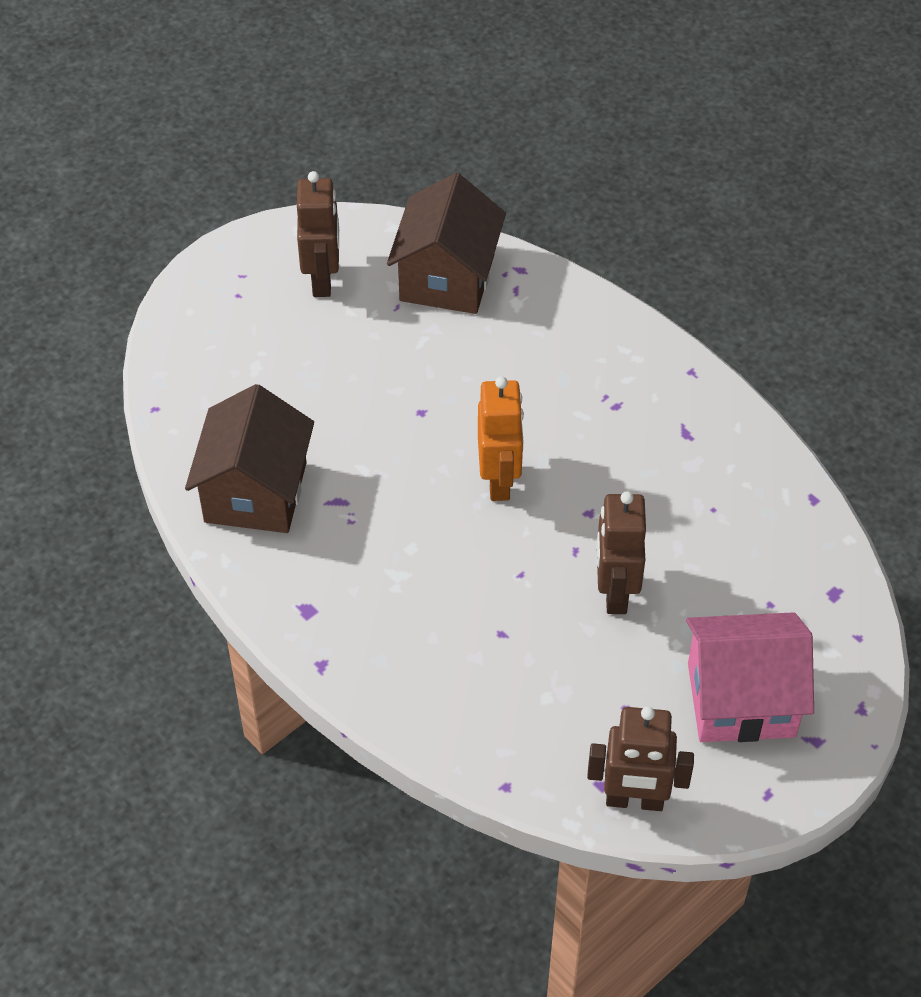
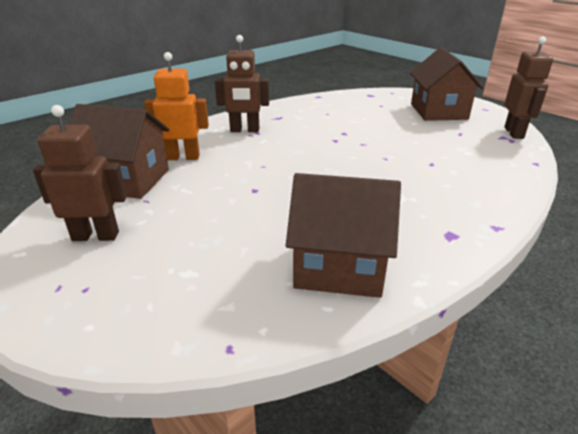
camera: 90 degrees left, 20 degrees down
(499, 480) = (315, 163): orange robot -> orange robot (183, 157)
(615, 592) = (388, 134): brown robot -> brown robot (244, 130)
(741, 699) = (438, 111): pink house -> brown house

